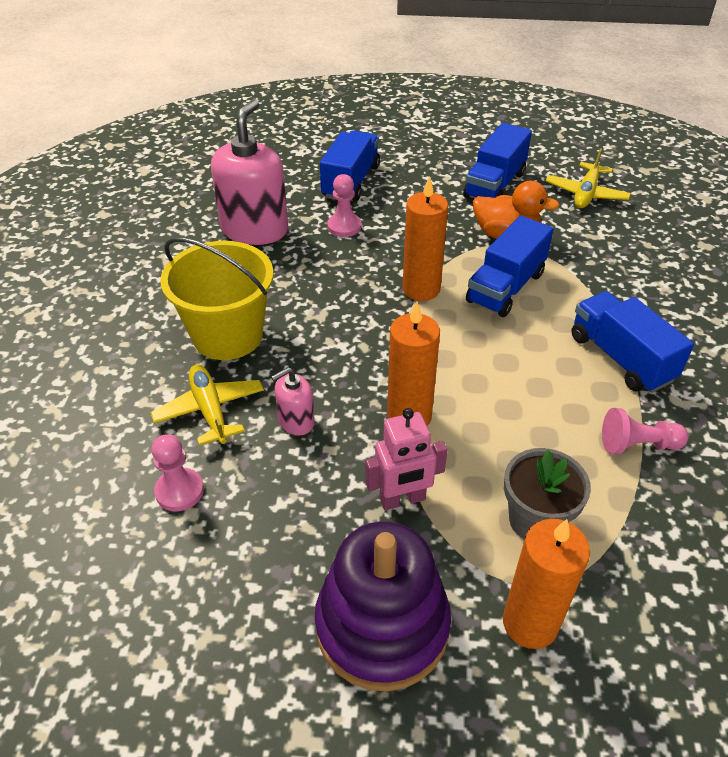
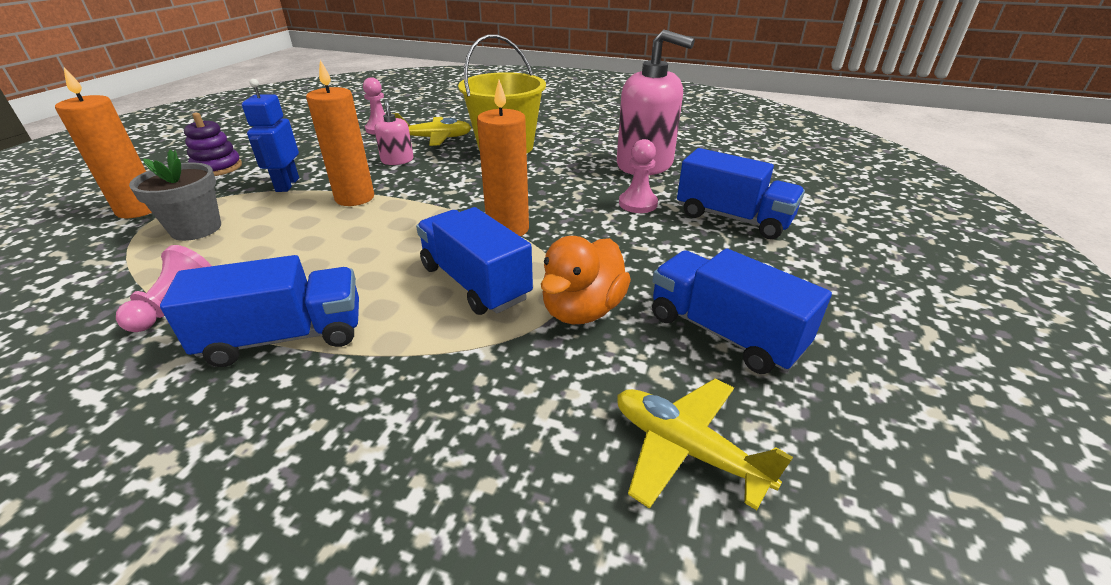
camera: 105 degrees right, 10 degrees down
(382, 626) = (217, 168): purple stacking toy -> purple stacking toy, size x0.54
(402, 499) = (287, 185): pink robot -> blue robot

